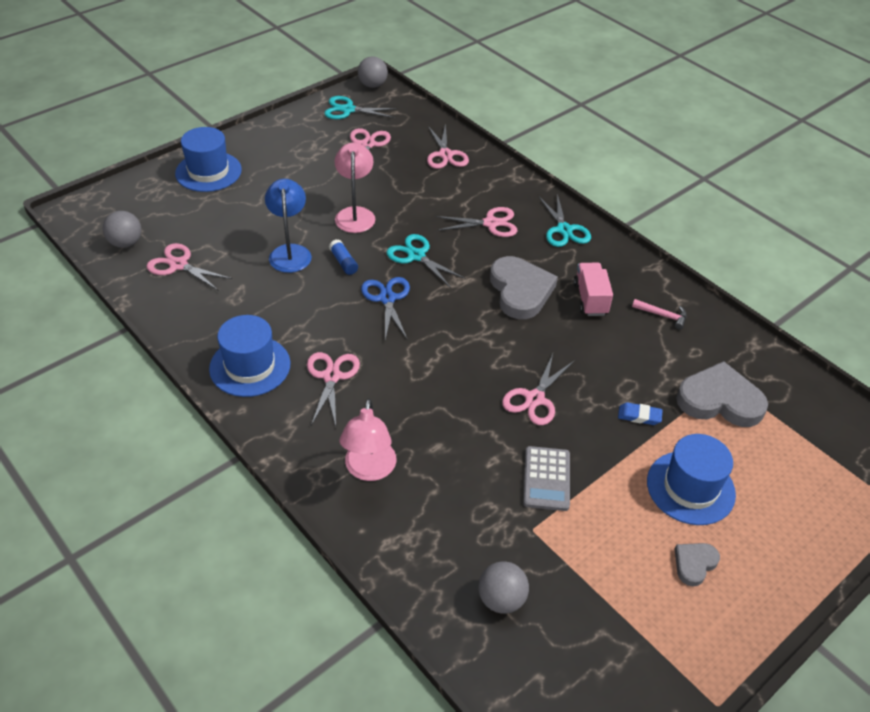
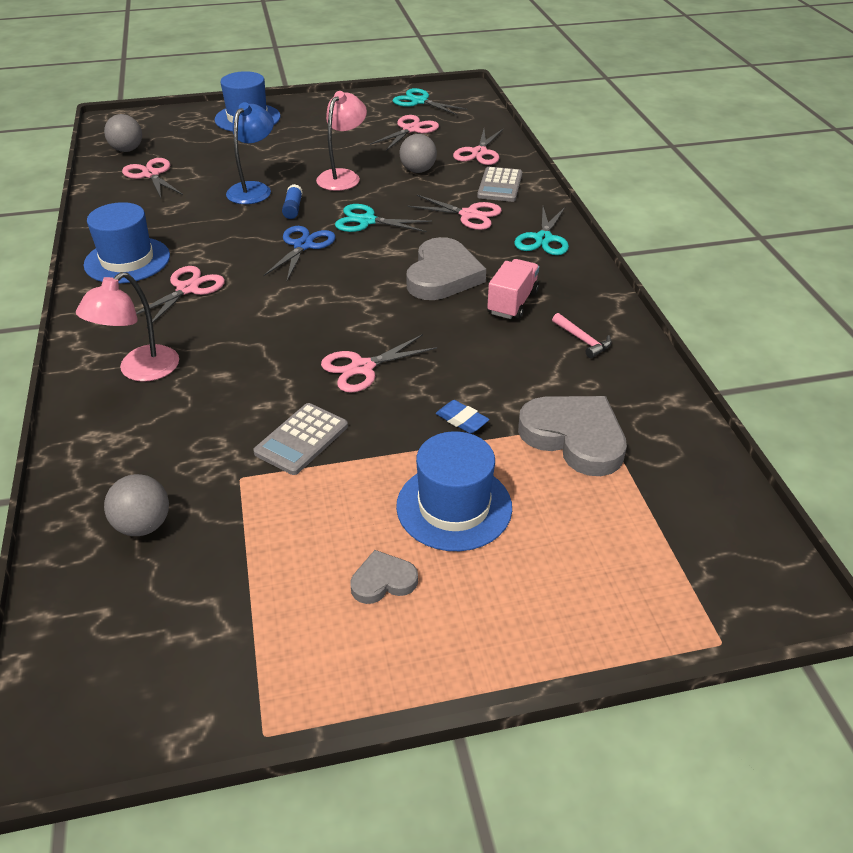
camera: 30 degrees right, 5 degrees down
(372, 85) = (462, 89): grey ball -> grey ball (418, 170)
(416, 256) = (367, 221): turquoise scissors -> turquoise scissors turned 60 degrees counterclockwise
(489, 185) = (500, 185): none -> grey calculator

